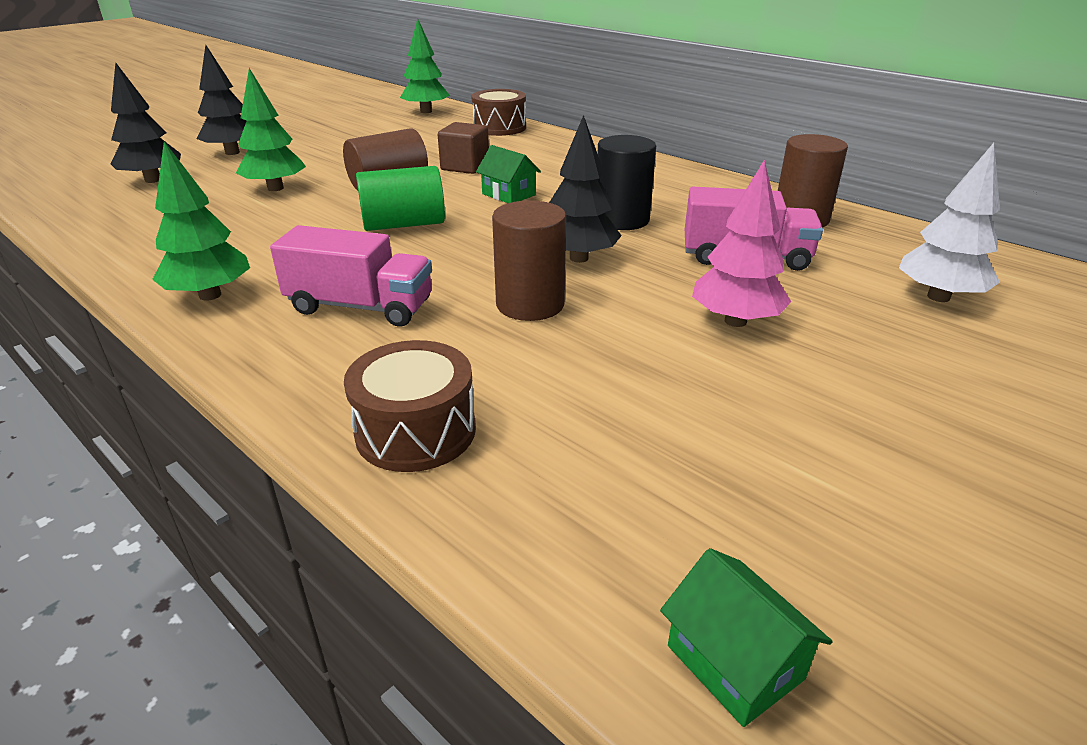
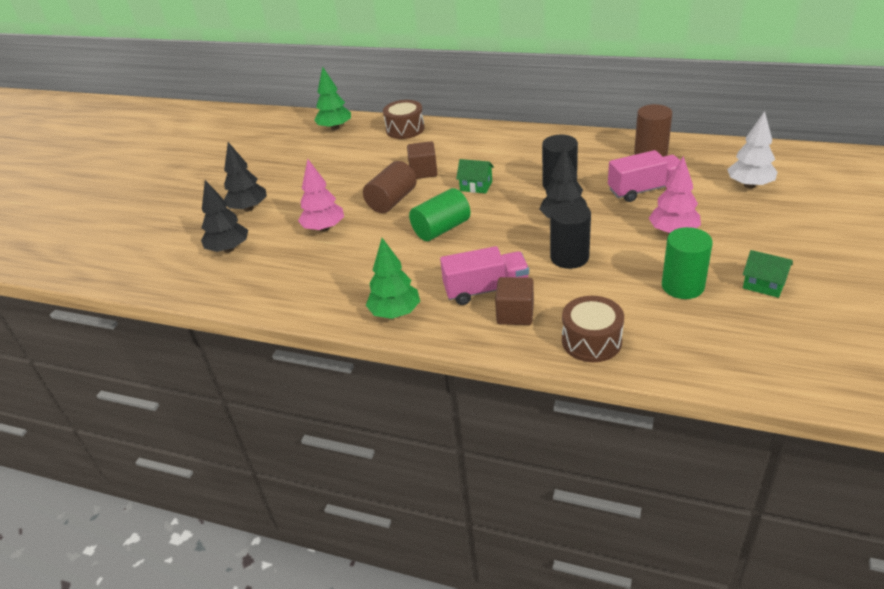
camera: 20 degrees left, 5 degrees up
(275, 188) = (324, 228): green tree -> pink tree
(355, 350) = (515, 314): none -> brown cube
(530, 304) = (569, 257): brown cylinder -> black cylinder
(669, 403) = (682, 286): none -> green cylinder
(735, 662) = (789, 374): green house -> green house (764, 284)

